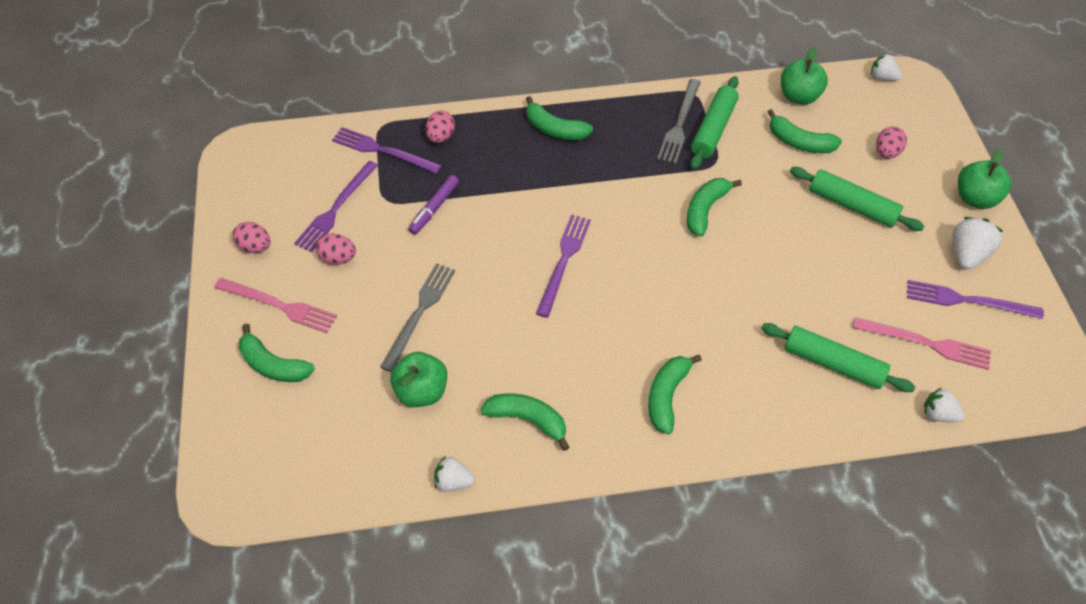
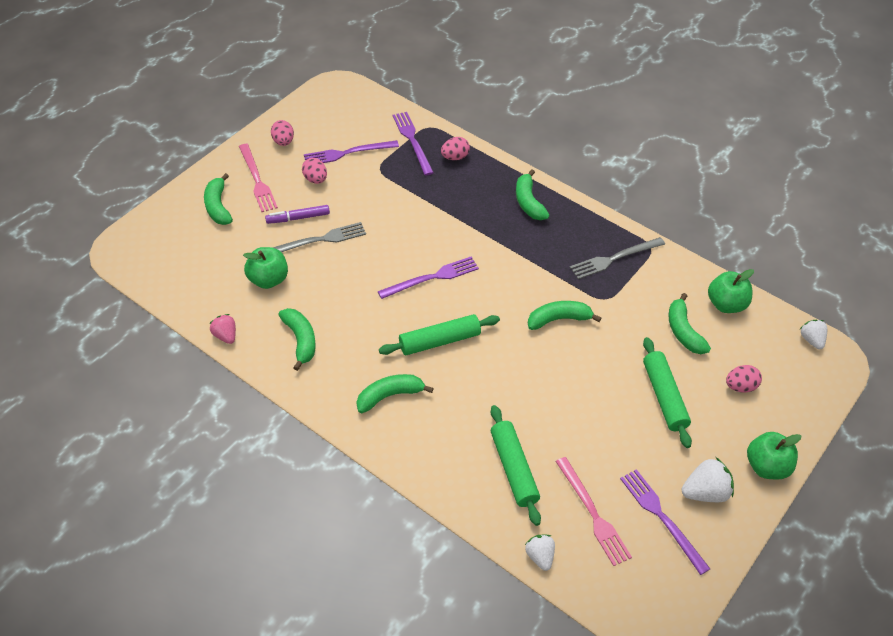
camera: 45 degrees right, 5 degrees down
(434, 208) = (399, 193): purple marker -> purple marker (298, 218)
(453, 481) = (225, 335): white strawberry -> pink strawberry
(713, 129) = (633, 278): green rolling pin -> green rolling pin (439, 341)

